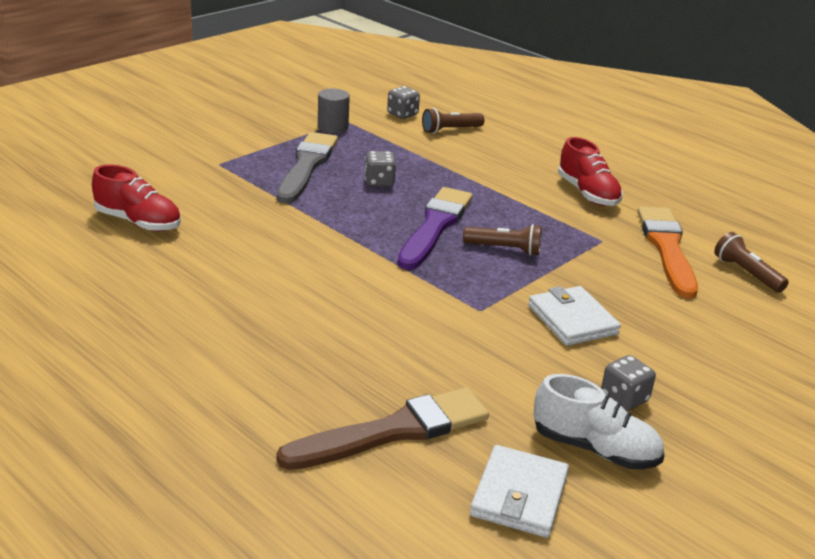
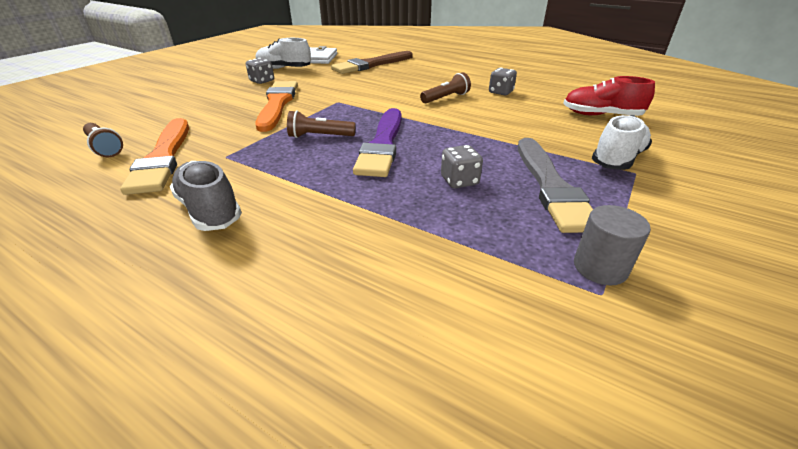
camera: 170 degrees right, 5 degrees up
(214, 175) = (617, 159): none -> white shoe
(402, 114) = (527, 350): grey dice -> grey dice (500, 92)
(450, 130) = (414, 314): brown flashlight -> brown flashlight (446, 98)
(572, 320) = (277, 104): white wallet -> orange brush
(587, 193) = (209, 210): red shoe -> grey shoe

